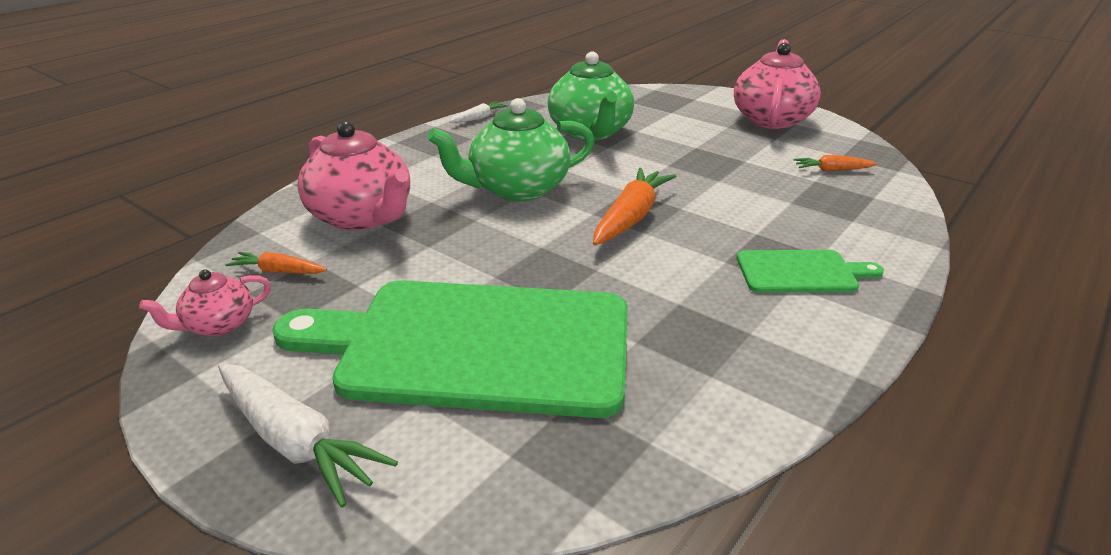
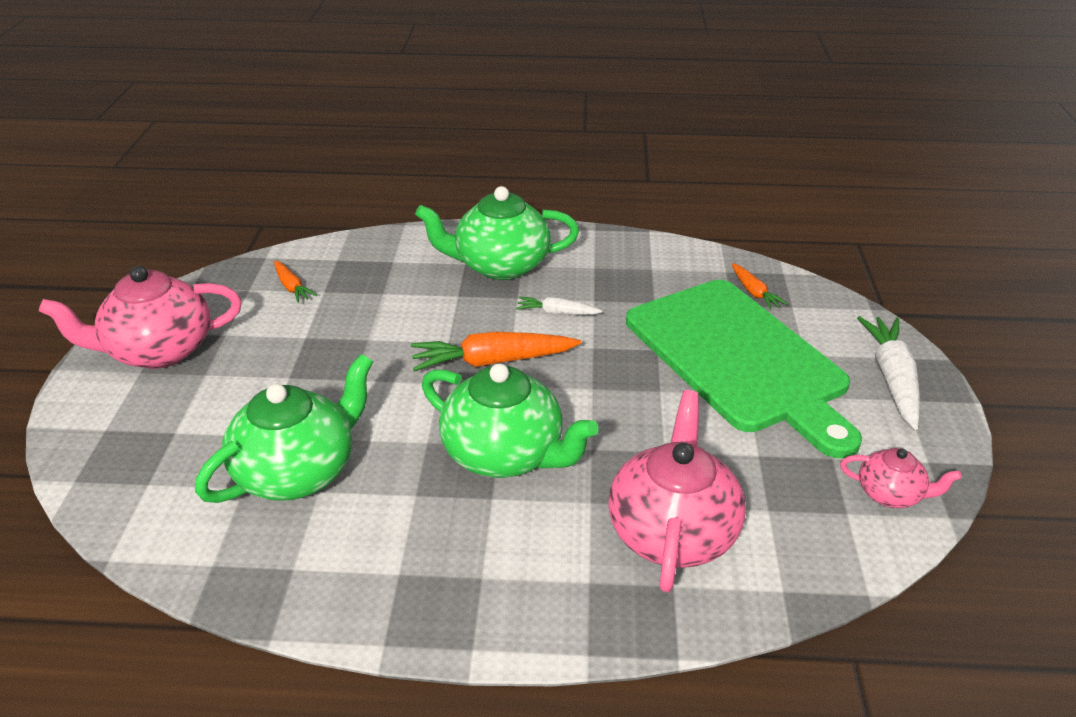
camera: 125 degrees left, 5 degrees up
(278, 271) = (806, 518): orange carrot -> orange carrot (754, 292)
(479, 118) = (317, 611): white carrot -> white carrot (557, 313)
(801, 272) = (500, 265): green cutting board -> green teapot

